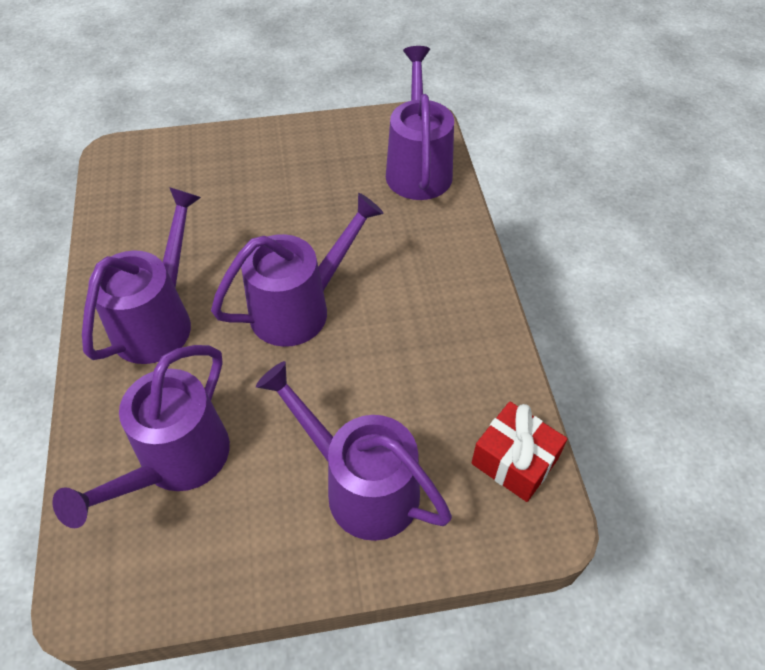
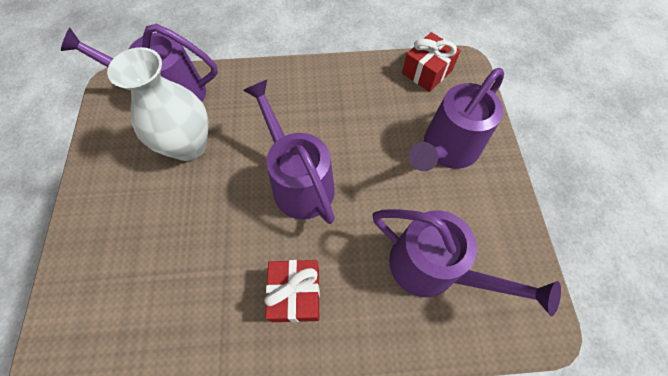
camera: 85 degrees left, 10 degrees up
(159, 319) = (295, 294): purple watering can -> red gift
(345, 198) = (189, 145): none -> white vase

